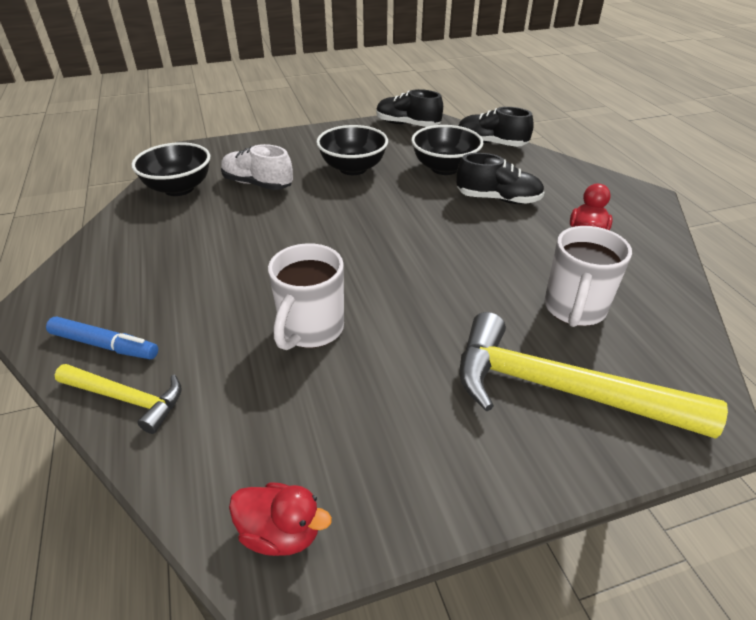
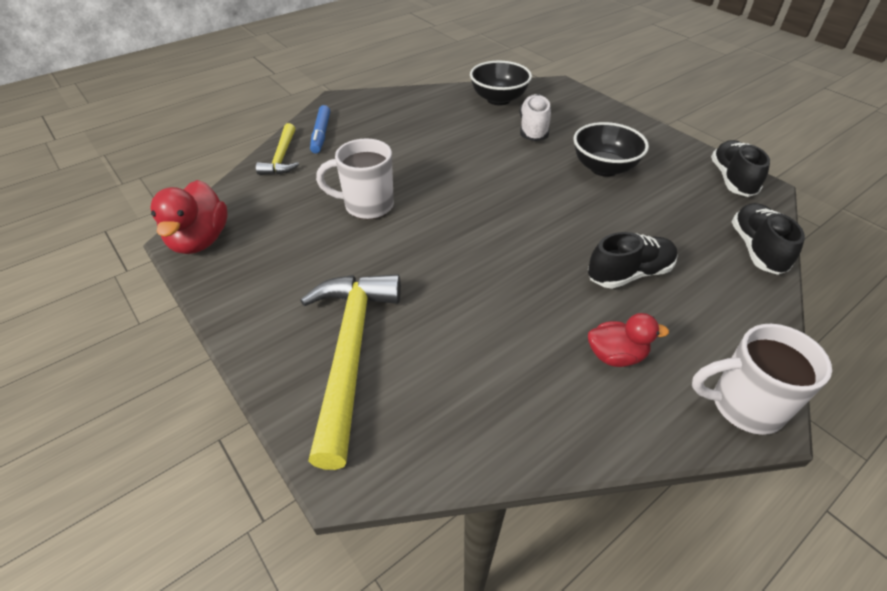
camera: 70 degrees right, 5 degrees up
(281, 533) = (200, 240): red duck -> red duck, size x1.56
(444, 168) = (660, 224): black bowl -> none
(498, 199) = (629, 274): black shoe -> black shoe turned 105 degrees counterclockwise
(574, 309) = (464, 355): white mug -> white mug (743, 406)

